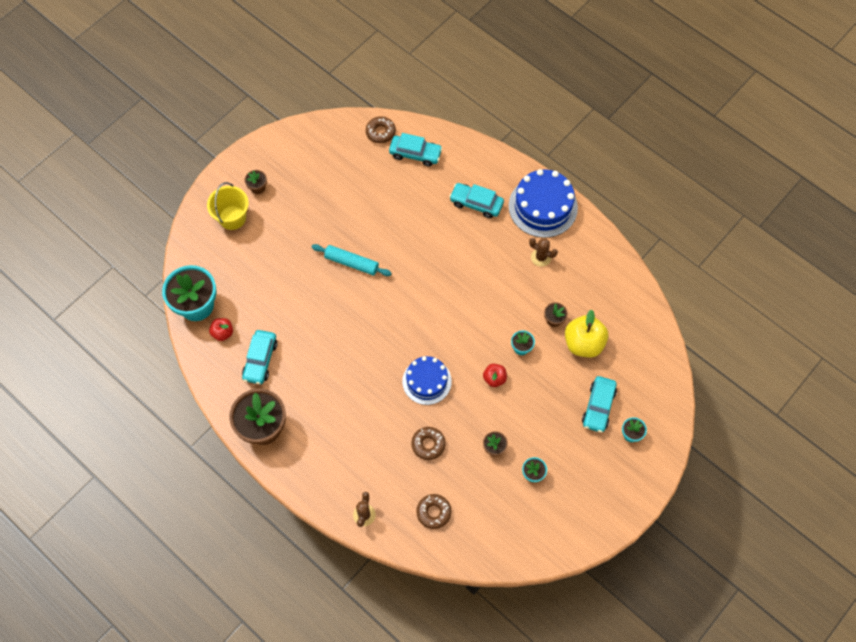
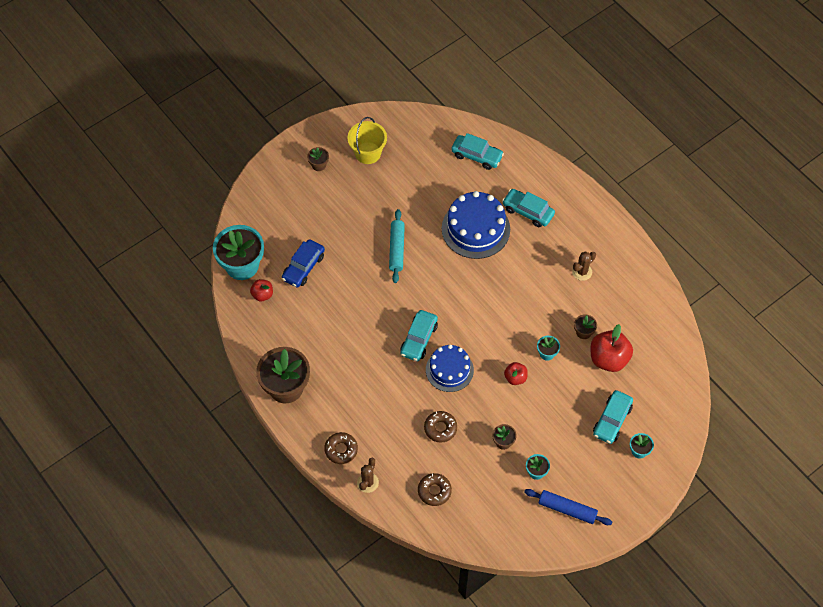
camera: 10 degrees right, 5 degrees down
(232, 217) = (289, 189): yellow bucket -> yellow bucket (368, 153)
(260, 297) = (303, 267): none -> blue car
(260, 360) = (294, 325): turquoise car -> turquoise car (419, 339)
(351, 263) = (396, 249): turquoise rolling pin -> turquoise rolling pin turned 60 degrees clockwise
(380, 132) = (446, 130): brown donut -> brown donut (341, 450)
(541, 257) = (582, 272): brown cactus -> brown cactus turned 75 degrees counterclockwise
(543, 207) = (593, 224): blue cake -> blue cake (475, 229)
(570, 508) = (567, 509): none -> blue rolling pin
(583, 343) = (608, 359): yellow apple -> red apple

